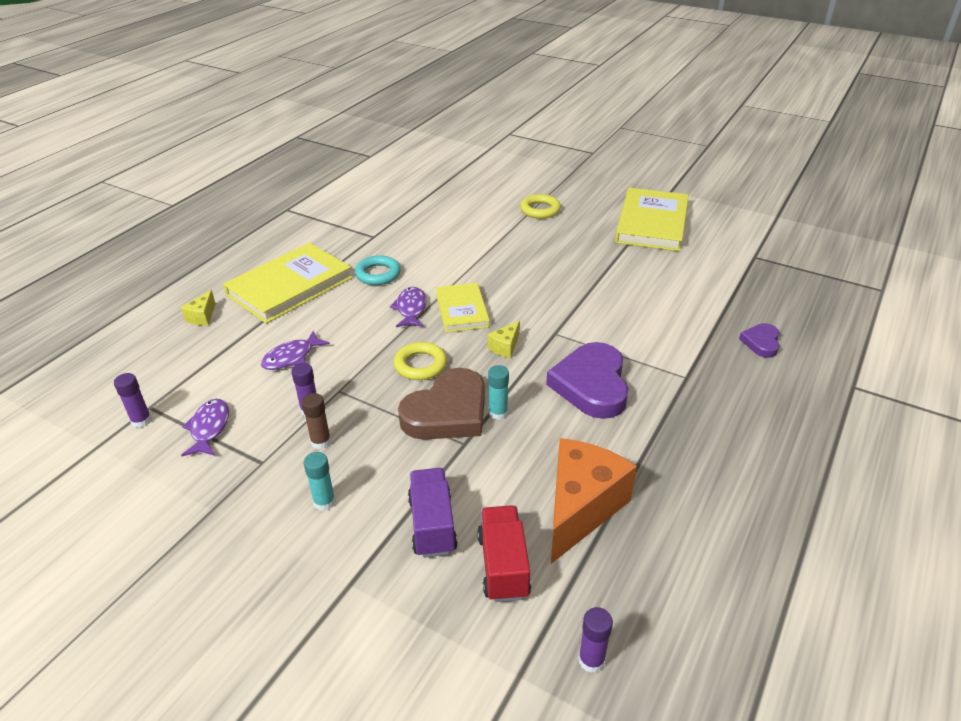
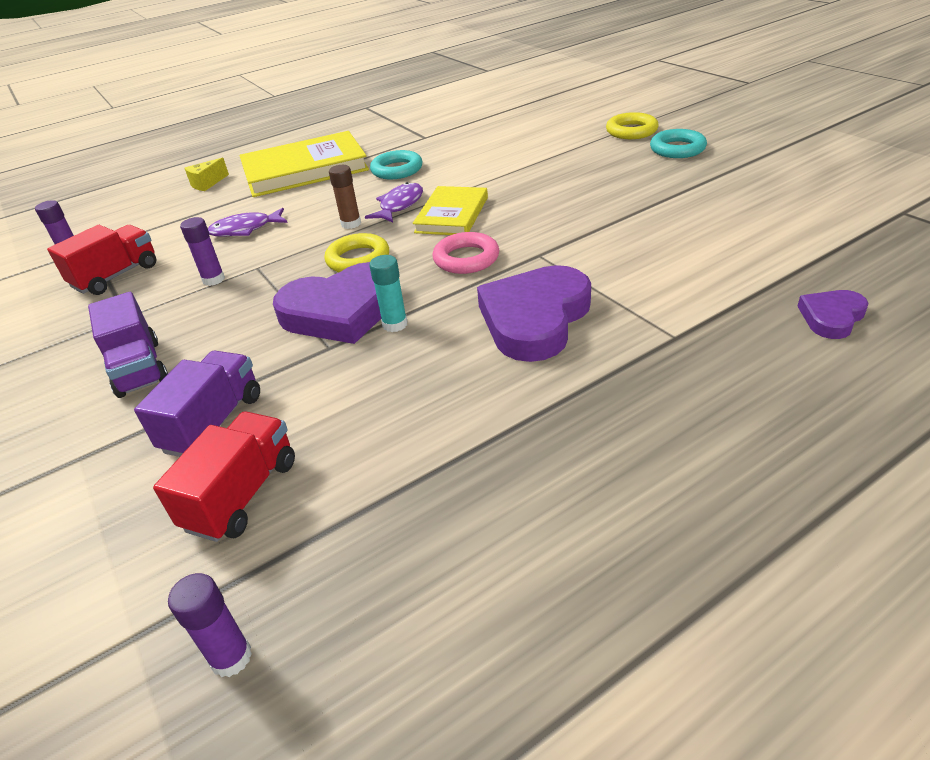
camera: 30 degrees right, 0 degrees up
(209, 428) = (116, 276): purple fish -> red truck
(321, 442) = (193, 310): brown glue stick -> brown glue stick (351, 224)
(324, 502) = (139, 368): turquoise glue stick -> purple truck
(447, 412) = (341, 311): brown heart -> purple heart
(505, 347) = (466, 258): yellow cheese -> pink ring
(580, 508) = (393, 457): orange cheese -> none
(585, 223) = (677, 149): none -> turquoise ring
(651, 223) = (770, 158): yellow book -> none

